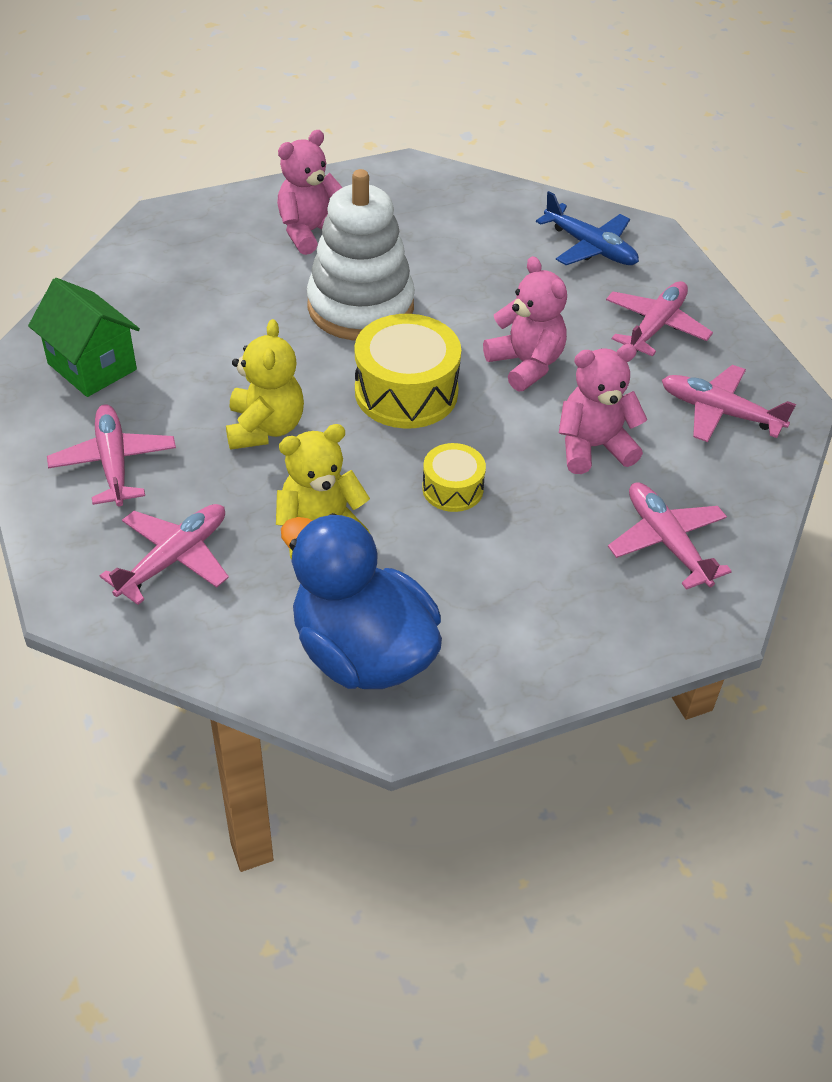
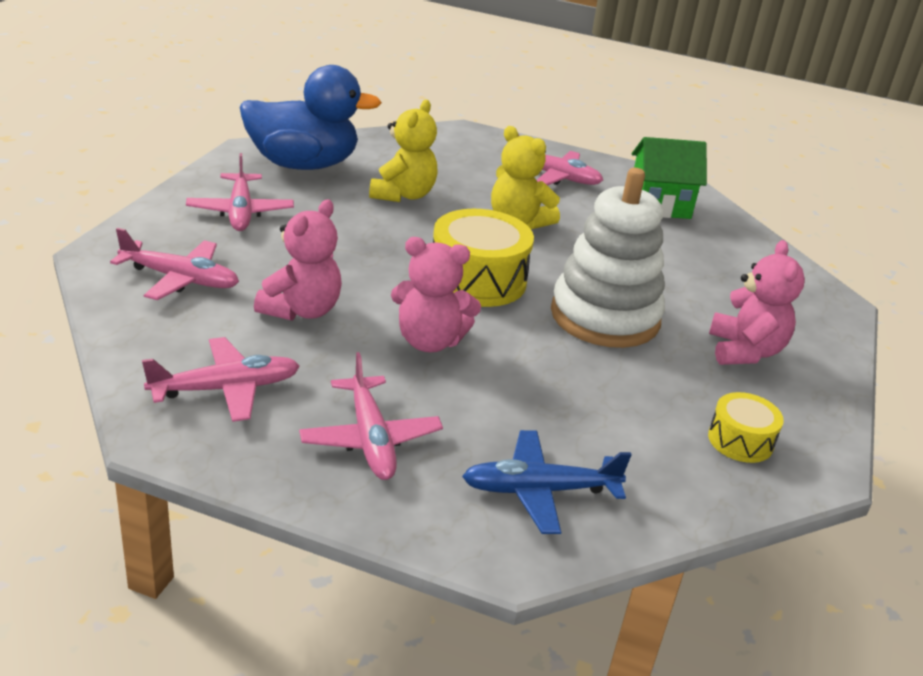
camera: 130 degrees right, 15 degrees down
(173, 559) = (452, 158): pink plane -> pink plane (240, 211)
(452, 489) = (362, 244): yellow drum -> yellow drum (740, 440)

